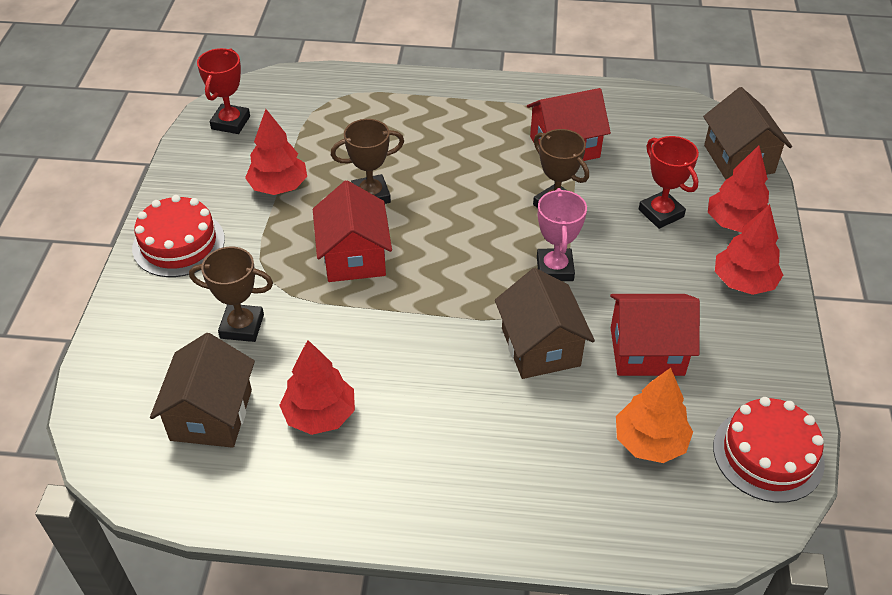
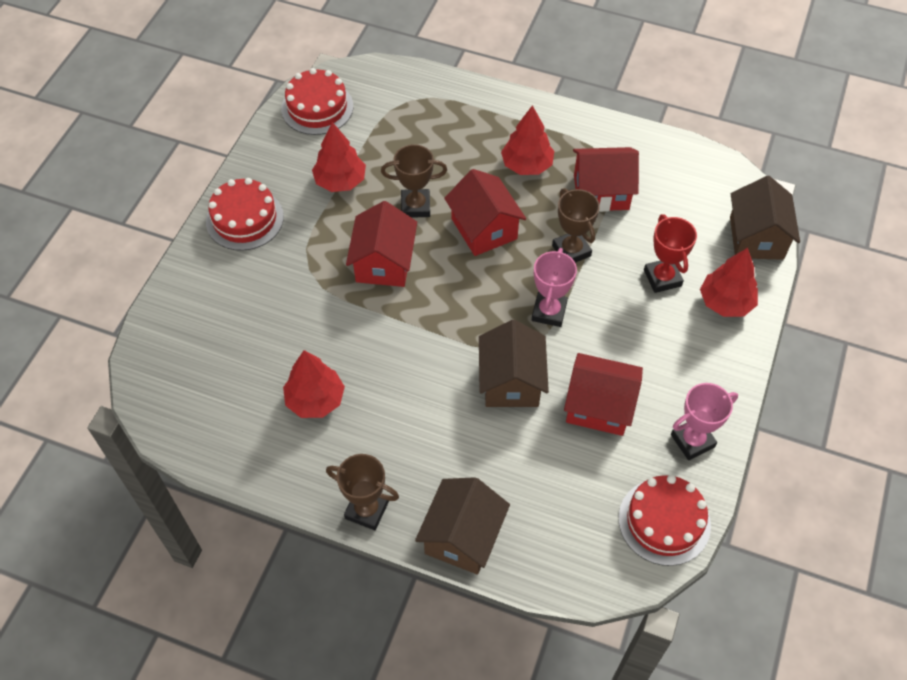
camera: 15 degrees right, 10 degrees up
(211, 415) = (232, 379): brown house -> brown house (462, 537)
(230, 122) = (317, 107): red trophy -> red cake
(242, 326) = (275, 307): brown trophy -> brown trophy (367, 510)
(454, 203) = (484, 229): none -> red house
(650, 442) = (570, 487): orange tree -> none
(743, 282) = (709, 361): red tree -> red tree (526, 165)
(761, 364) = (692, 441): none -> pink trophy

